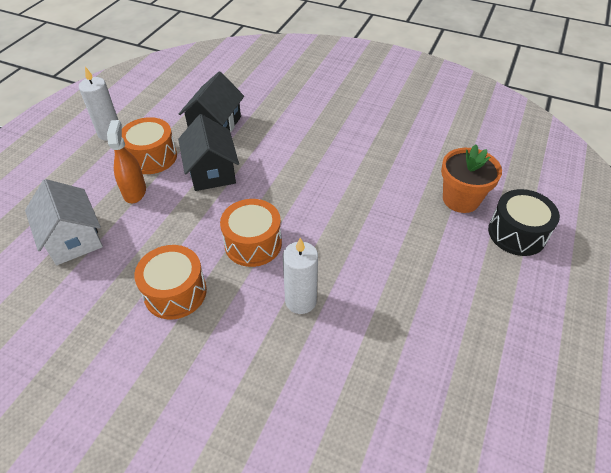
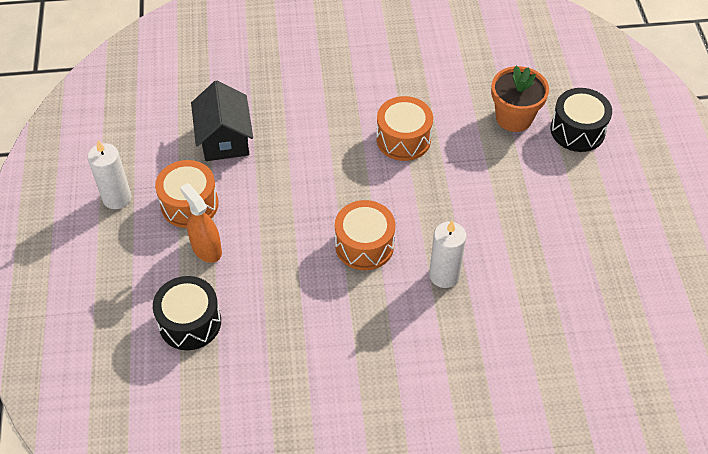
camera: 30 degrees left, 5 degrees up
(73, 238) = (190, 322): white house -> black drum
(175, 292) = (332, 321): orange drum -> orange drum (403, 139)
(212, 171) = (265, 192): black house -> none

